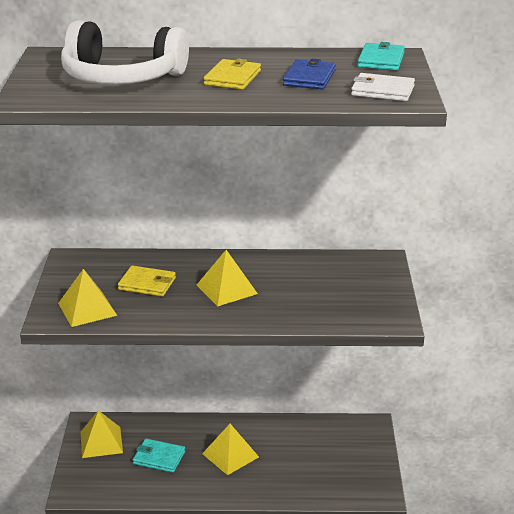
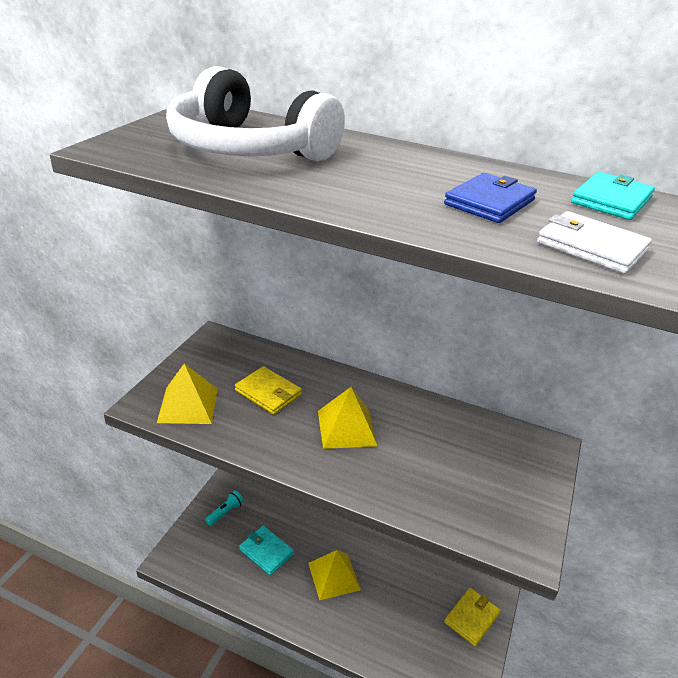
camera: 20 degrees right, 5 degrees up
(101, 442) = (225, 512): yellow pyramid -> turquoise flashlight
(232, 78) = (384, 179): yellow wallet -> yellow wallet (472, 618)

